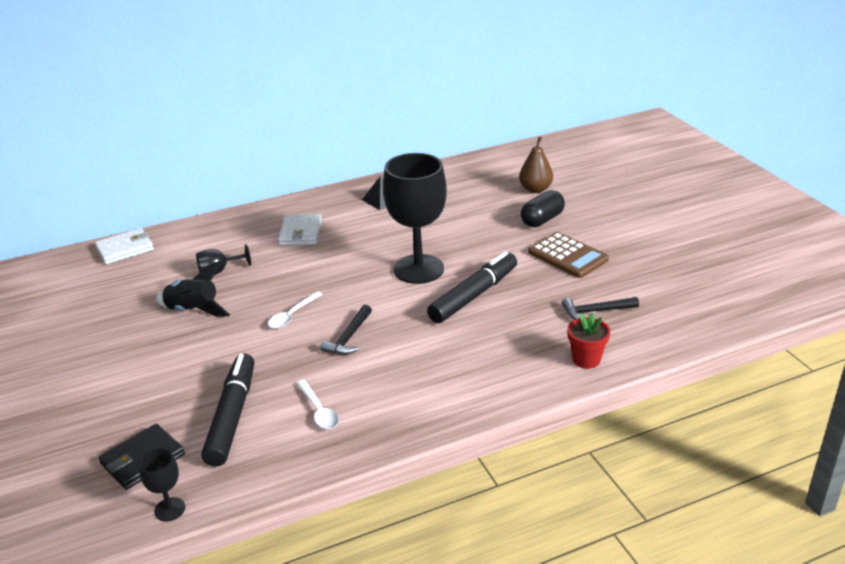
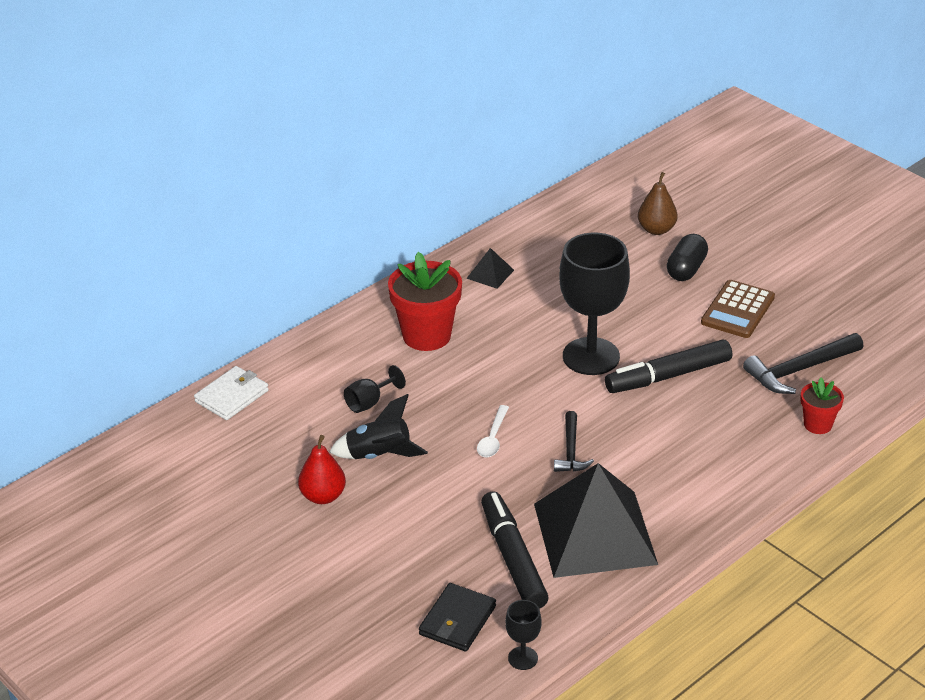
camera: 20 degrees left, 5 degrees up
(125, 332) = (323, 496): none -> red pear
(300, 233) = (426, 335): white wallet -> red flower pot
(319, 411) = (595, 533): white spoon -> black pyramid
(474, 295) = (668, 376): black marker -> black marker turned 135 degrees counterclockwise
(568, 256) = (738, 310): brown calculator -> brown calculator turned 90 degrees clockwise
(595, 311) = (799, 370): black hammer -> black hammer, size x1.59

